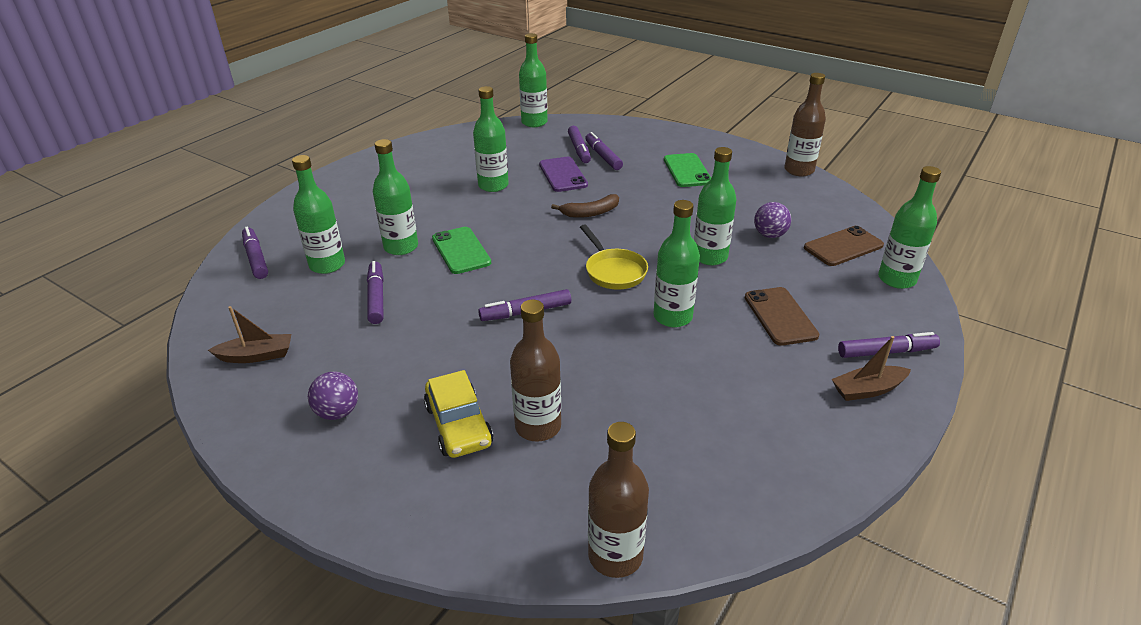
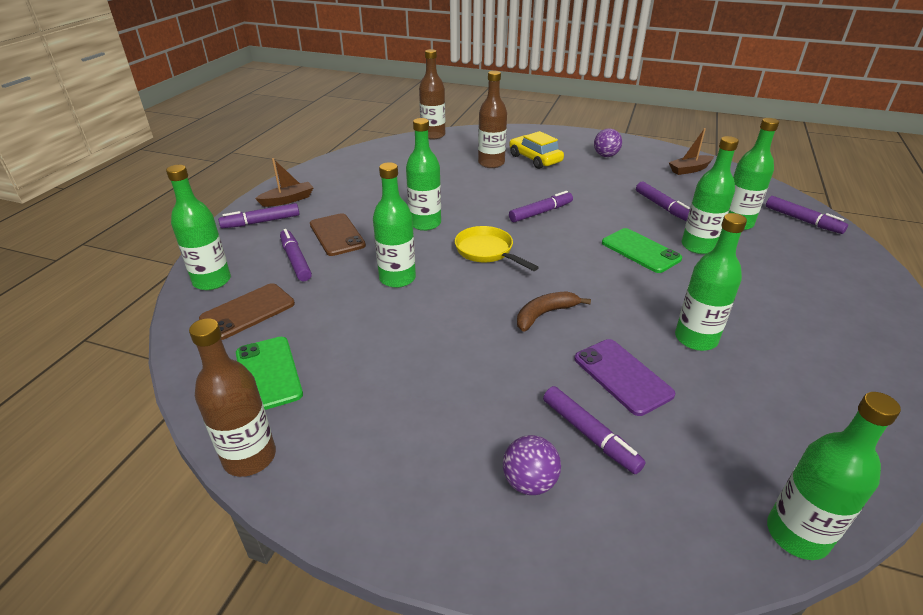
camera: 165 degrees right, 0 degrees up
(579, 149) = (641, 448): purple marker -> purple marker (295, 260)
(687, 171) = (441, 420): green phone -> green phone (268, 373)
(769, 235) = (329, 314): purple ball -> purple ball (529, 482)

